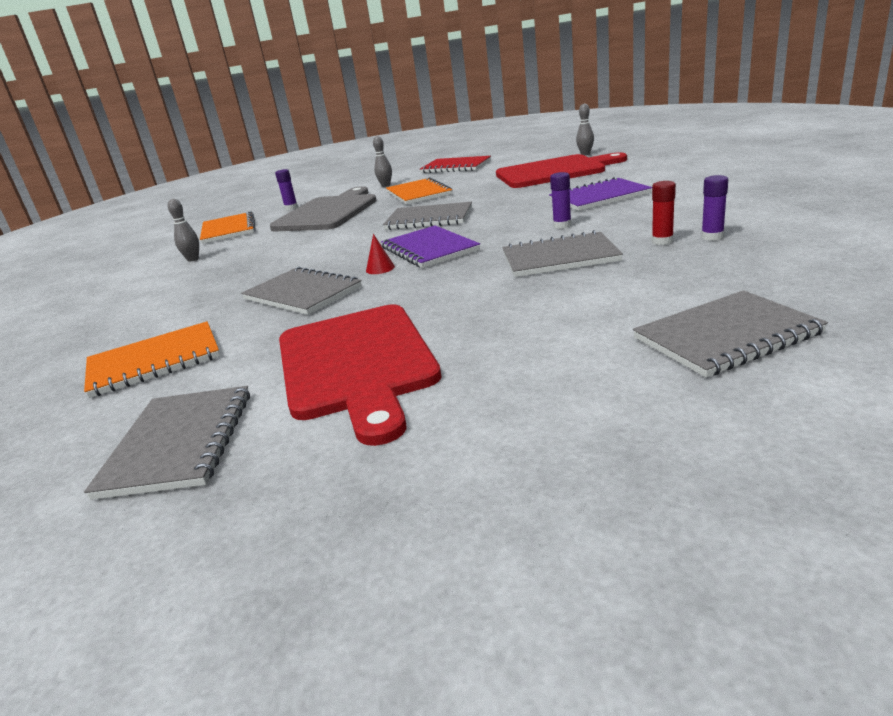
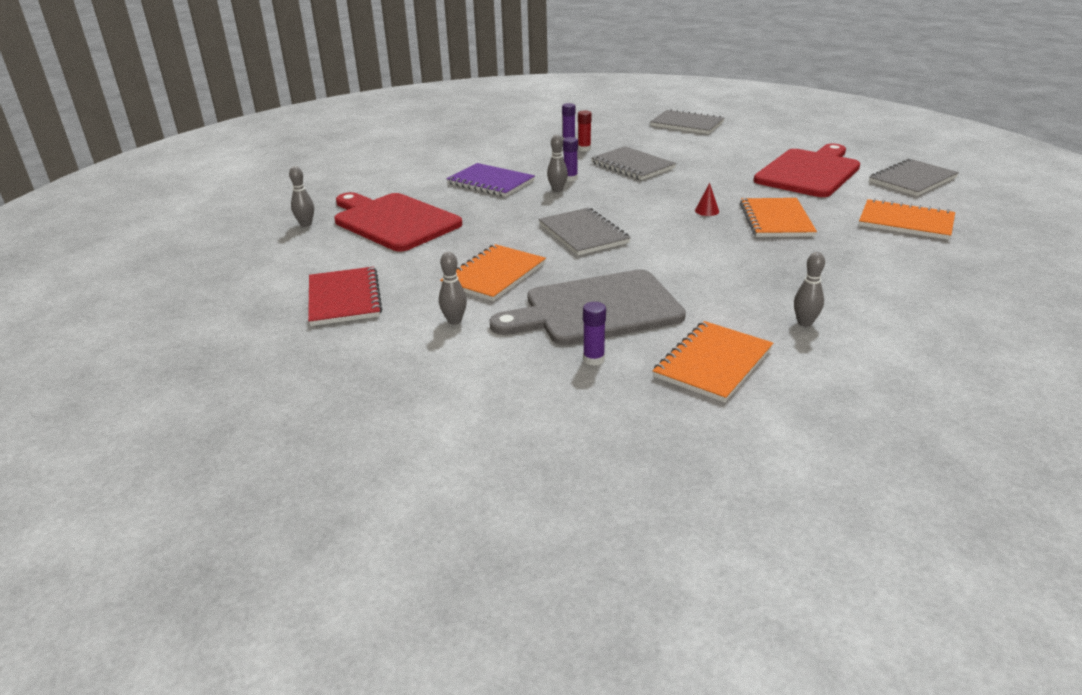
camera: 130 degrees left, 5 degrees up
(302, 294) = (776, 220): grey notebook -> orange notebook
(429, 249) = (655, 207): purple notebook -> none
(538, 218) = (557, 190): none -> grey bowling pin

